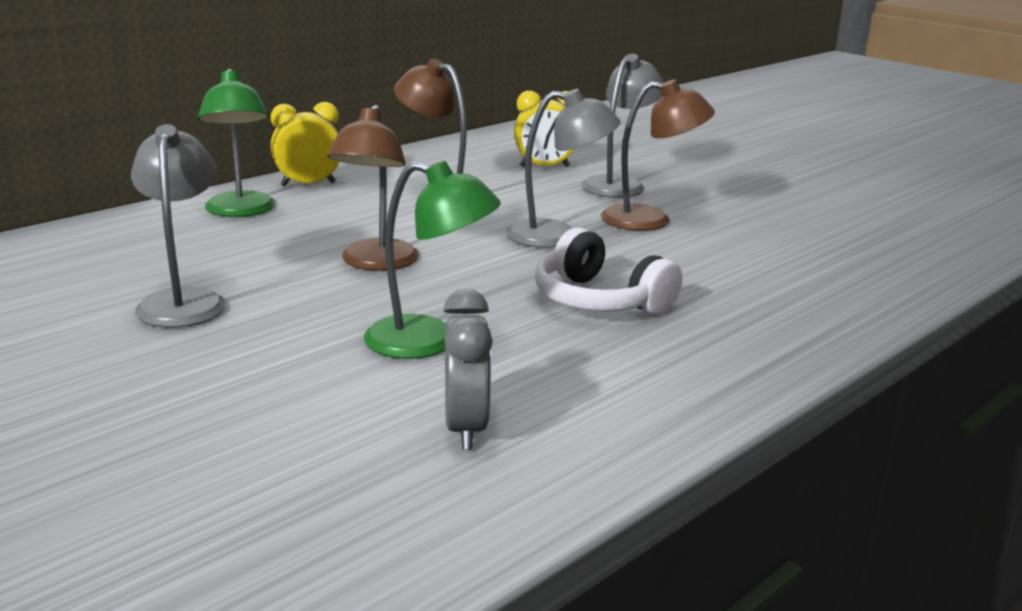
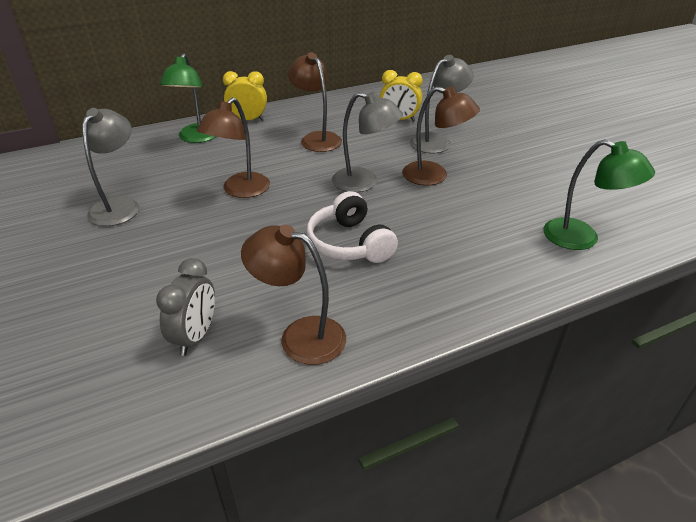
camera: 20 degrees right, 15 degrees up
(429, 342) = (225, 261): green lamp -> green lamp (582, 238)
(622, 403) = (300, 336): none -> brown lamp

